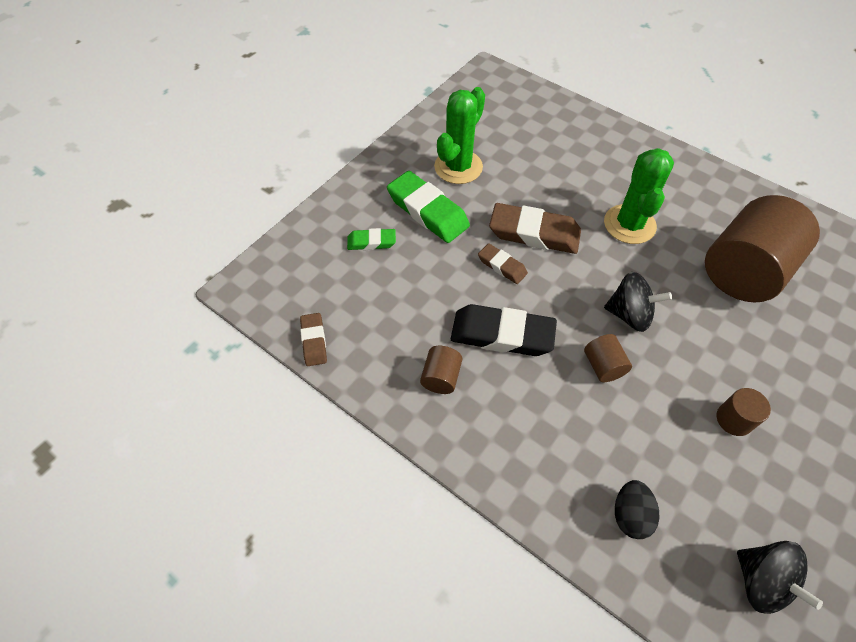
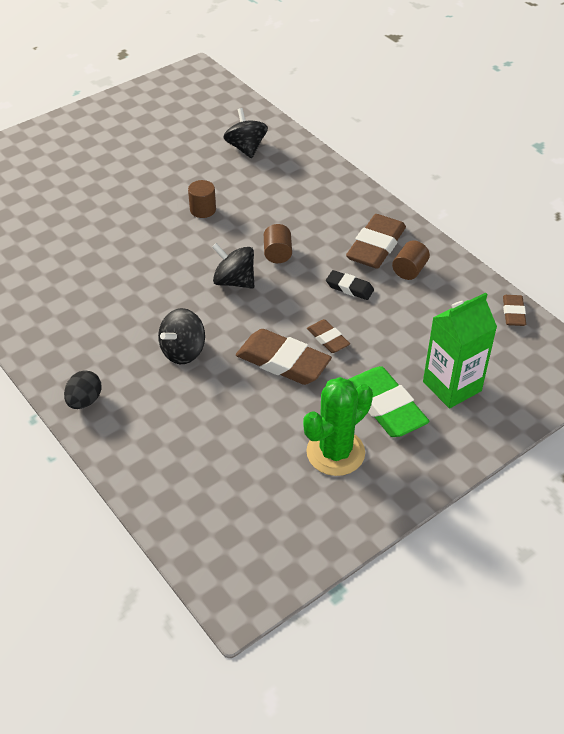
camera: 165 degrees left, 10 degrees down
(371, 242) = (452, 386): green eraser -> green carton
(491, 407) = (375, 246): none -> brown eraser
(502, 335) = (349, 288): black eraser -> black eraser, size x0.54
(629, 224) = (183, 351): green cactus -> black spinning top
(630, 515) = (305, 183): black egg -> black egg (84, 401)
(743, 271) = (110, 292): brown cylinder -> none

